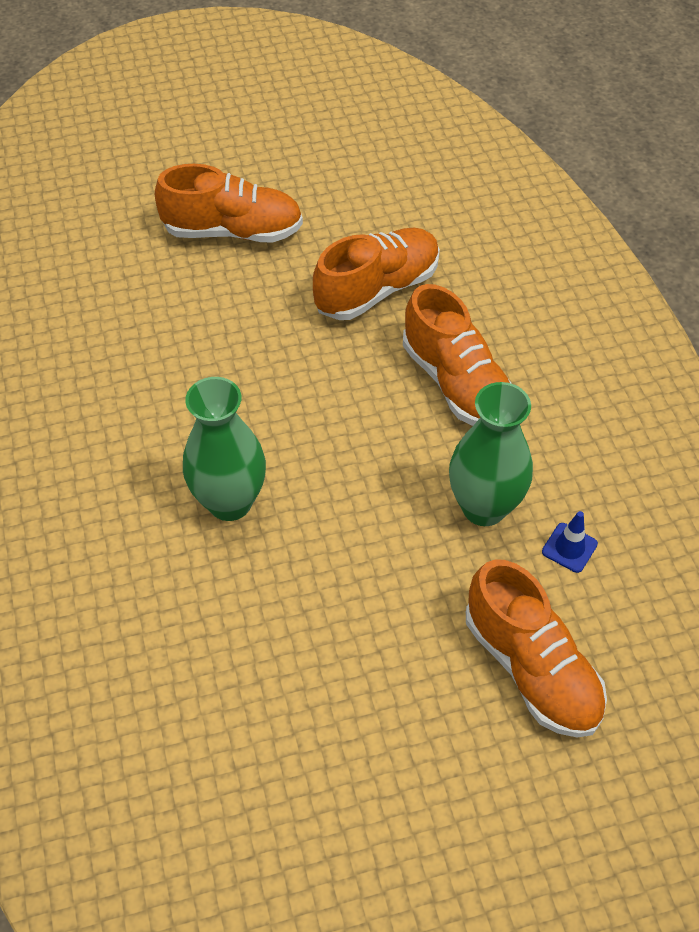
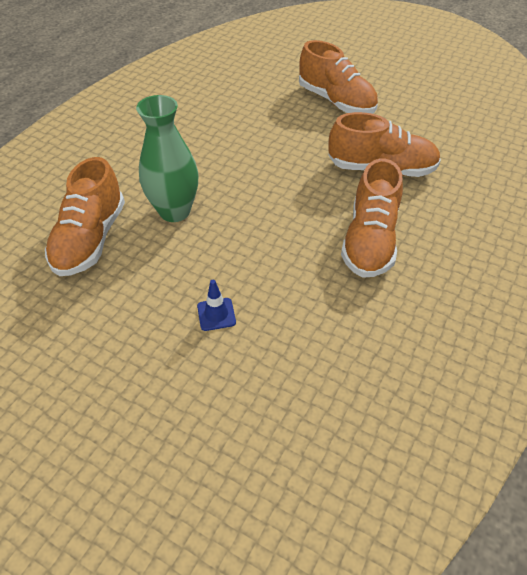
camera: 45 degrees right, 5 degrees down
(484, 507) = (302, 314): green vase -> none
(531, 667) = (214, 424): orange shoe -> orange shoe (90, 239)
(569, 548) = (327, 379): blue traffic cone -> blue traffic cone (216, 314)

